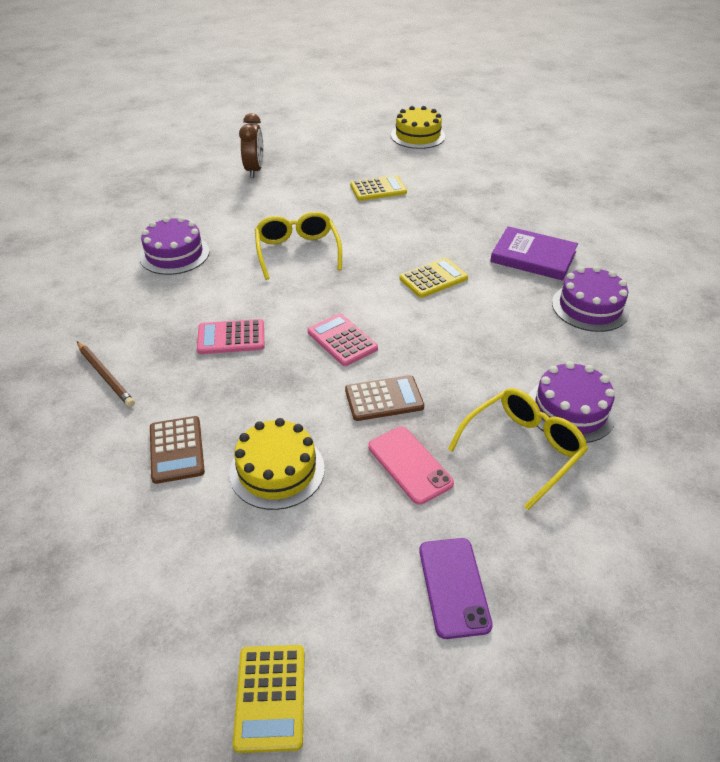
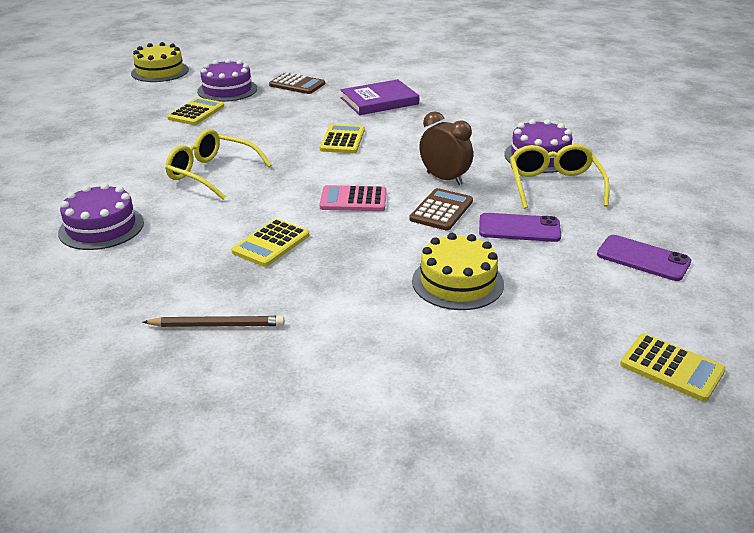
camera: 50 degrees left, 10 degrees down
(176, 450) = (372, 320): brown calculator -> brown calculator (297, 84)
(231, 337) = (271, 243): pink calculator -> yellow calculator
(254, 170) = (55, 145): brown clock -> brown clock (444, 179)
(410, 465) = (519, 228): pink phone -> purple phone
(590, 307) = (457, 109): purple cake -> purple cake (227, 90)

